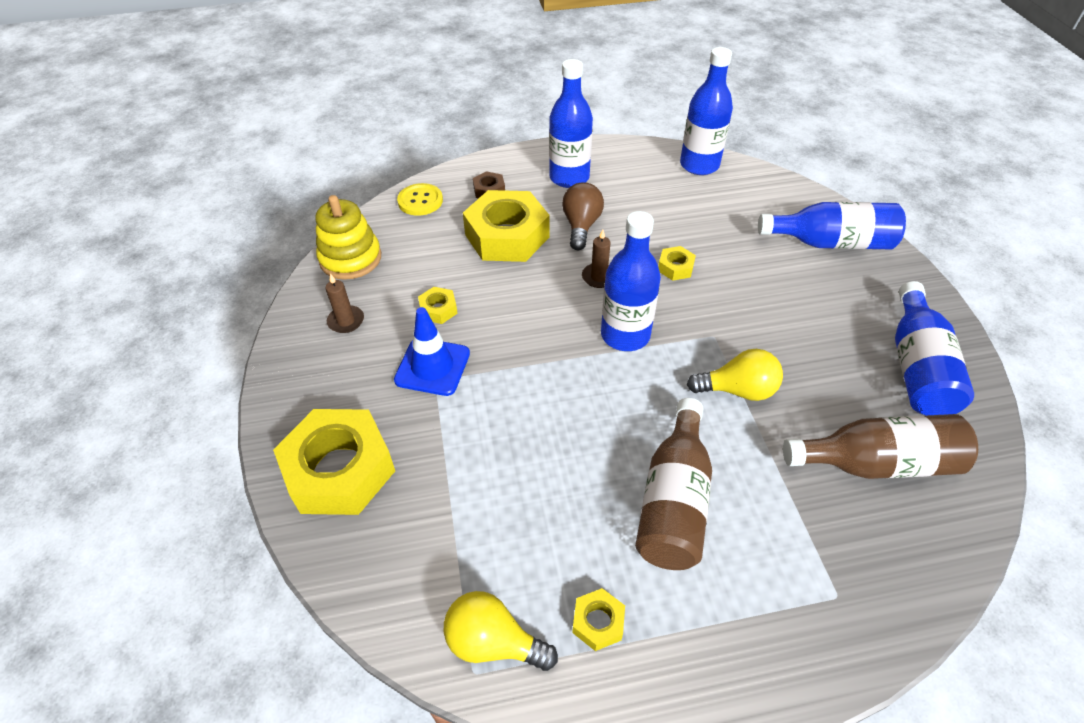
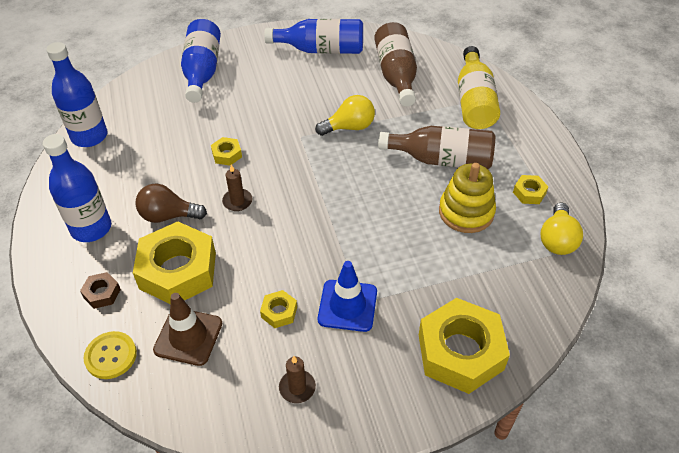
camera: 95 degrees left, 0 degrees up
(350, 258) = (204, 406): yellow stacking toy -> yellow stacking toy (466, 212)
(427, 246) = (188, 336): none -> brown traffic cone
(625, 335) = (303, 184): blue bottle -> none
(738, 390) = (349, 127): yellow light bulb -> yellow light bulb turned 75 degrees clockwise
(826, 578) = (474, 102): none -> yellow bottle

